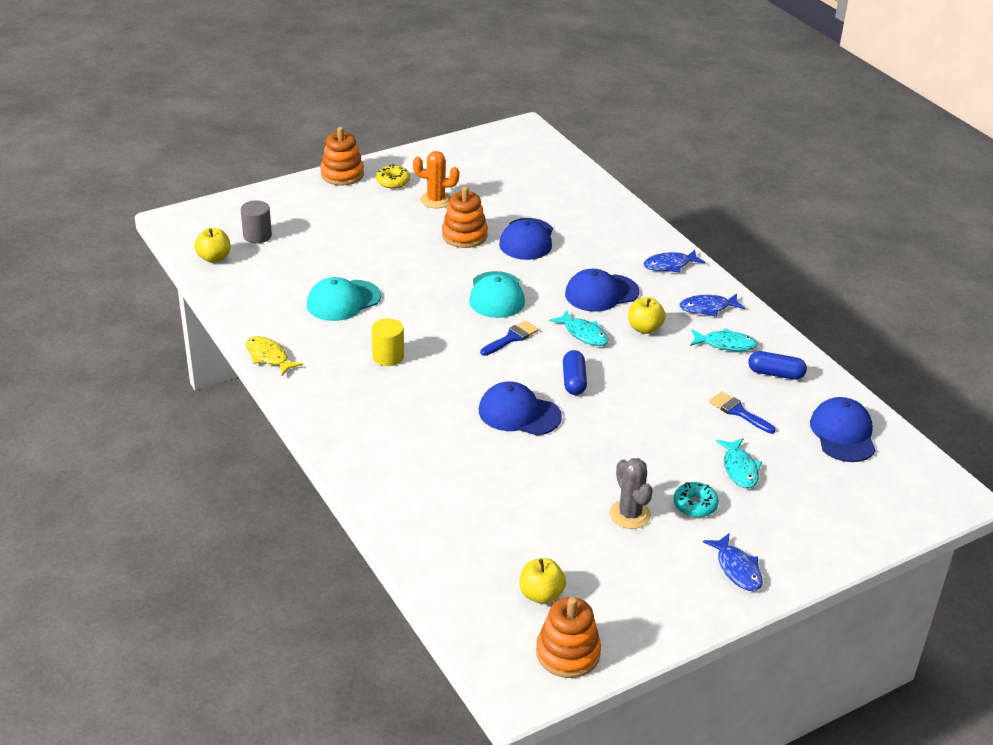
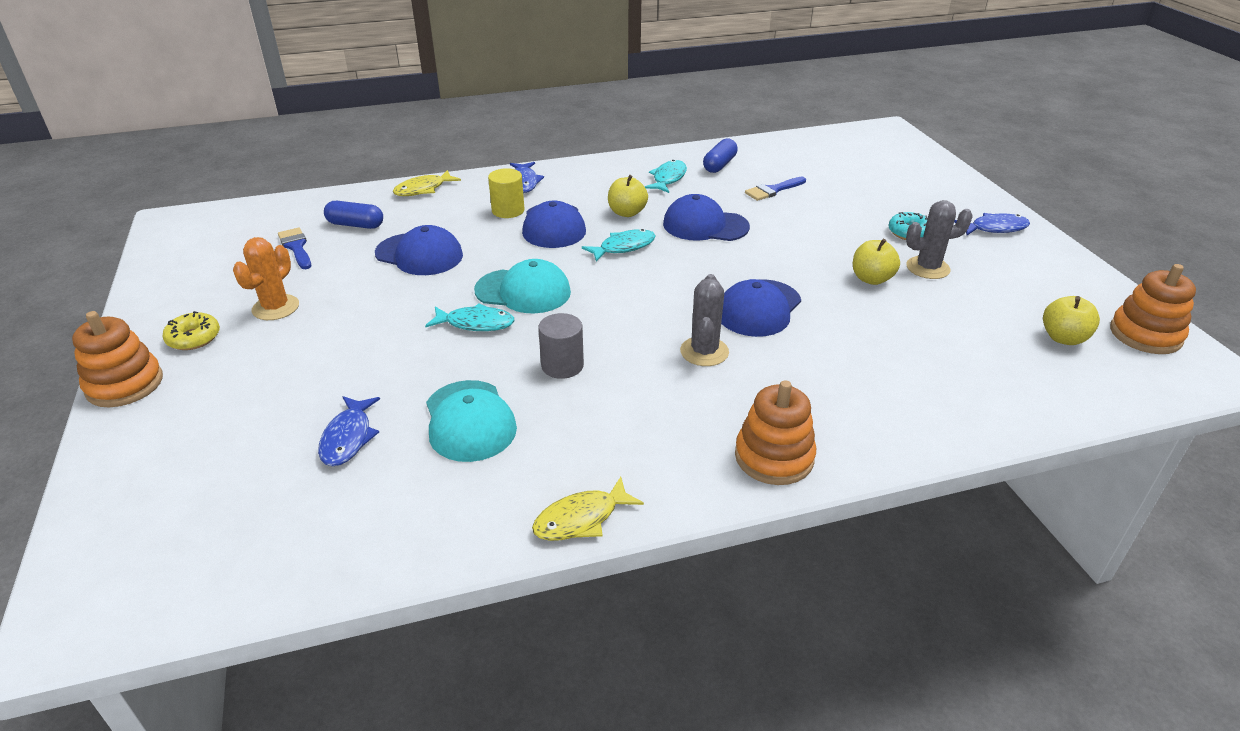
camera: 75 degrees left, 0 degrees up
(214, 258) = (251, 569): yellow apple -> yellow apple (871, 279)
(257, 236) = (223, 502): grey cylinder -> grey cylinder (562, 365)
(388, 357) = (620, 394): yellow cylinder -> yellow cylinder (508, 210)
(449, 390) = (704, 352): none -> grey cactus
(464, 235) = (378, 297): orange stacking toy -> orange stacking toy (774, 457)
(511, 338) = (614, 293): blue brush -> blue brush (296, 247)
(574, 381) = (706, 265): blue capsule -> blue capsule (355, 225)
(629, 218) = (423, 189): none -> yellow fish
(707, 308) = (606, 177): blue fish -> blue fish (348, 438)
(739, 469) = (856, 204): turquoise fish -> turquoise fish (475, 323)
(843, 433) = (808, 153): blue cap -> blue cap (705, 225)

